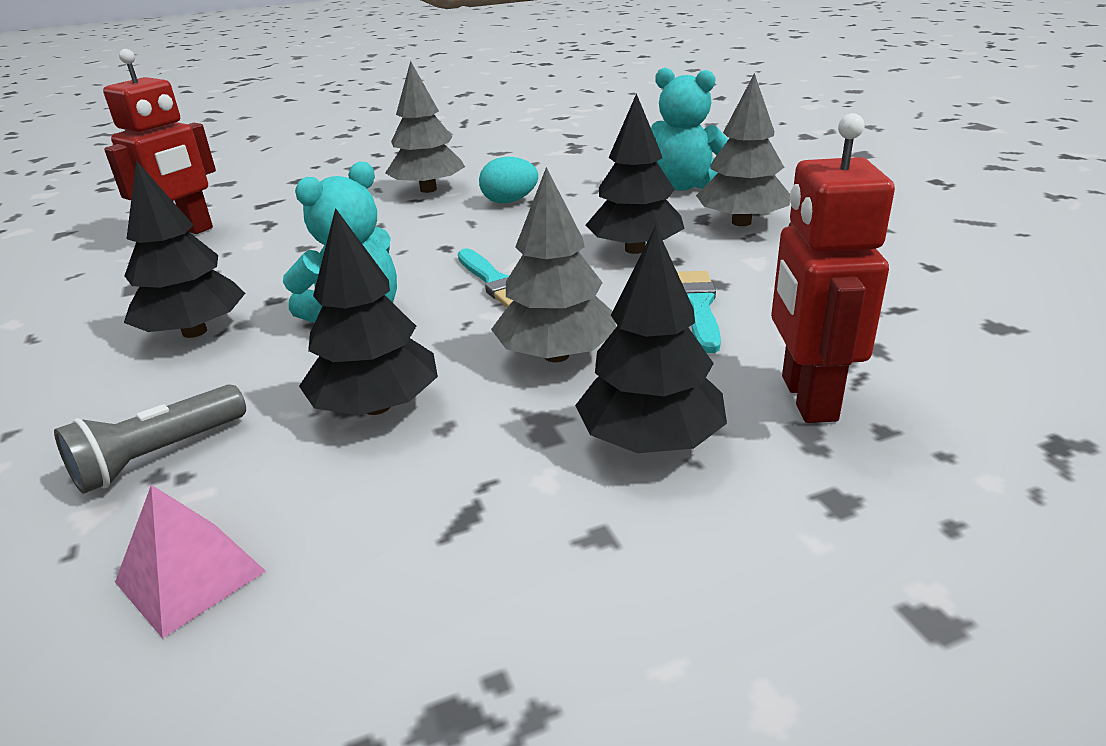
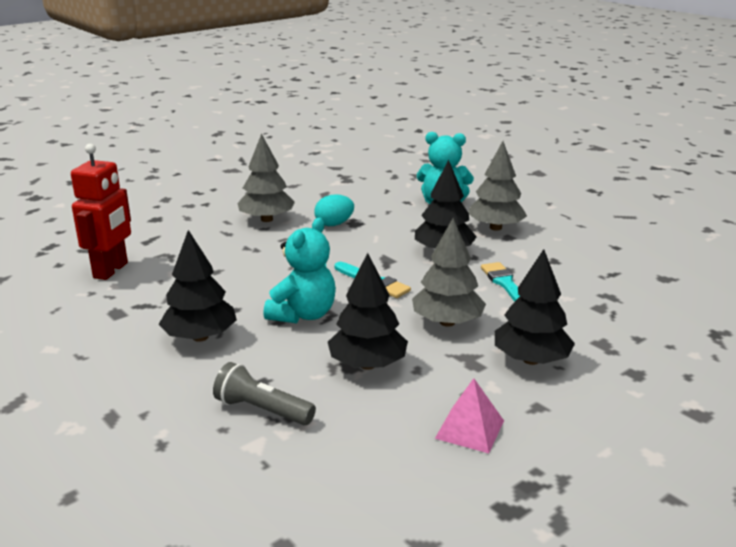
camera: 20 degrees left, 5 degrees down
(158, 456) = (262, 410): grey flashlight -> grey flashlight turned 90 degrees clockwise
(190, 576) = (347, 461): pink pyramid -> pink pyramid (469, 429)
(807, 398) = (594, 328): red robot -> none

